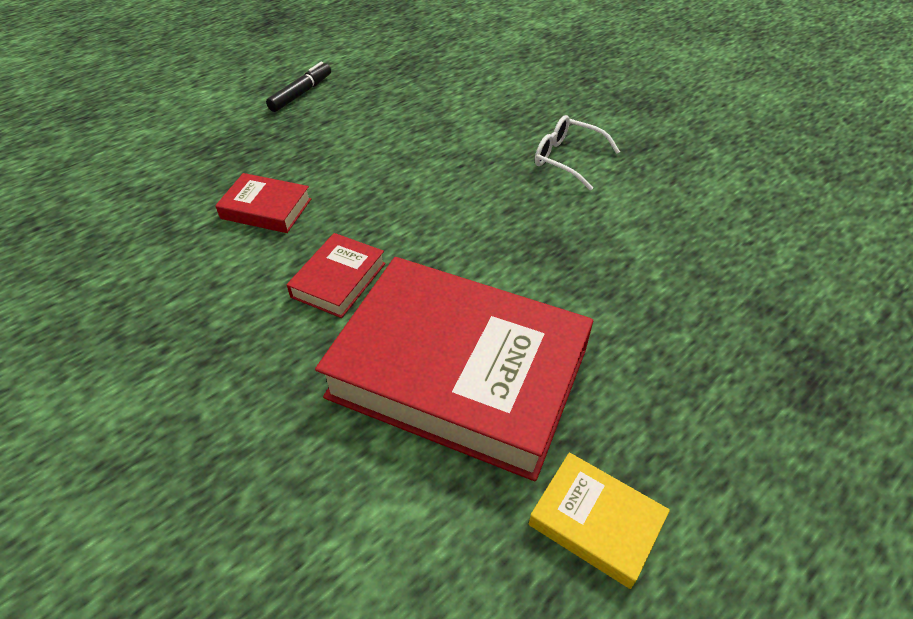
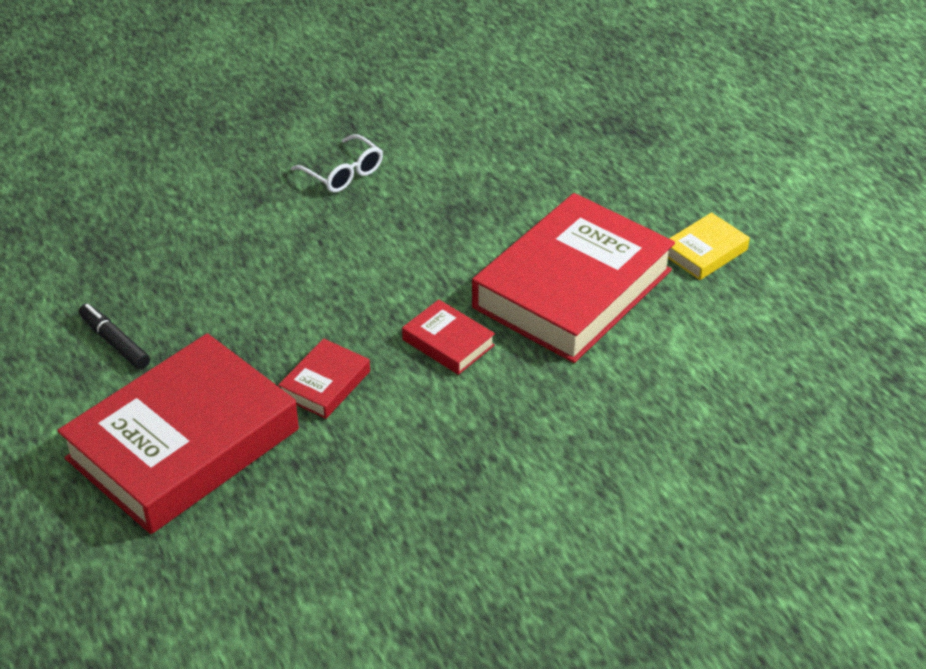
camera: 75 degrees left, 5 degrees down
(188, 149) = (183, 444): none -> red book
(567, 159) = (343, 173): white glasses -> white glasses turned 90 degrees counterclockwise

